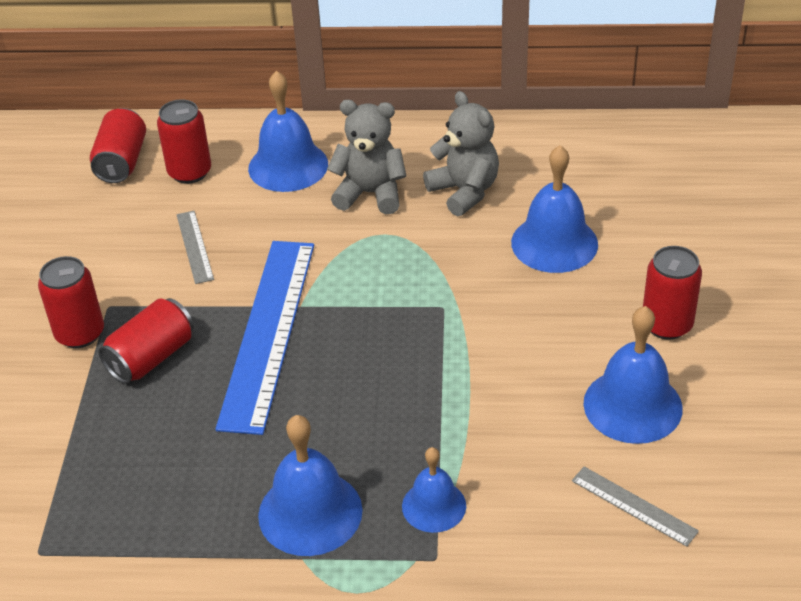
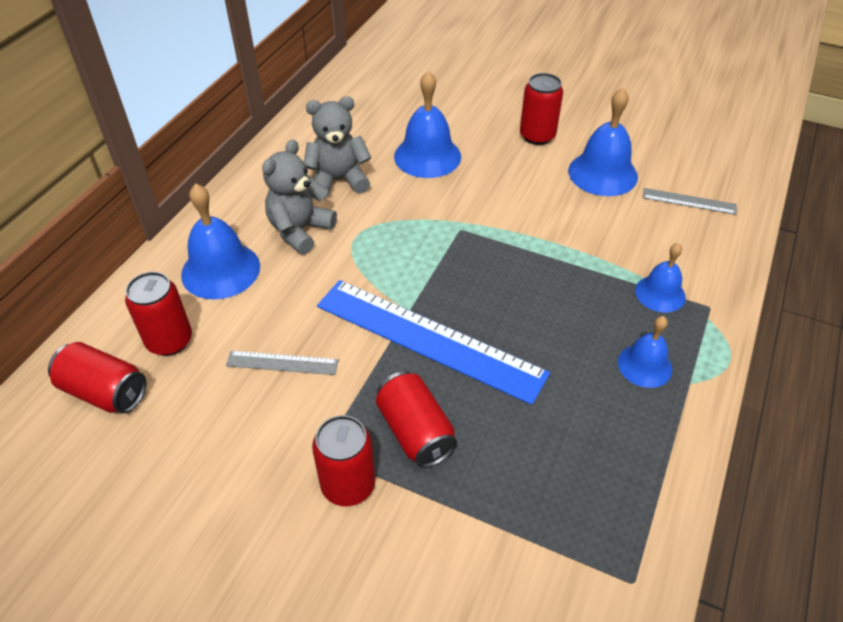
camera: 70 degrees left, 5 degrees up
(310, 512) = (644, 365): blue bell -> blue bell, size x0.62
(634, 505) = (689, 201): grey ruler -> grey ruler turned 45 degrees clockwise

